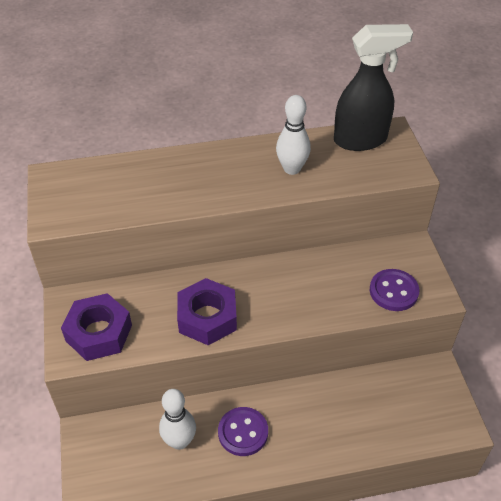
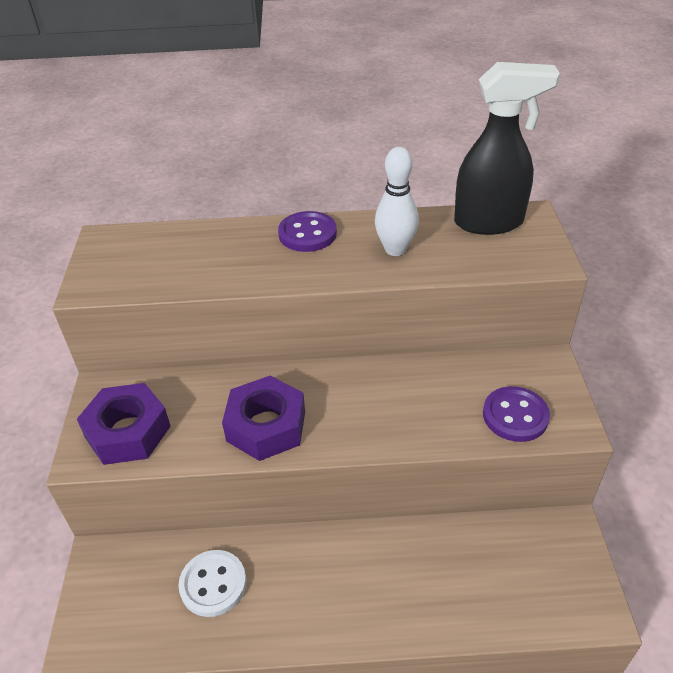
camera: 10 degrees right, 5 degrees down
(179, 441) = (213, 584): white bowling pin -> white button
(243, 432) = (297, 582): purple button -> purple button (307, 234)

